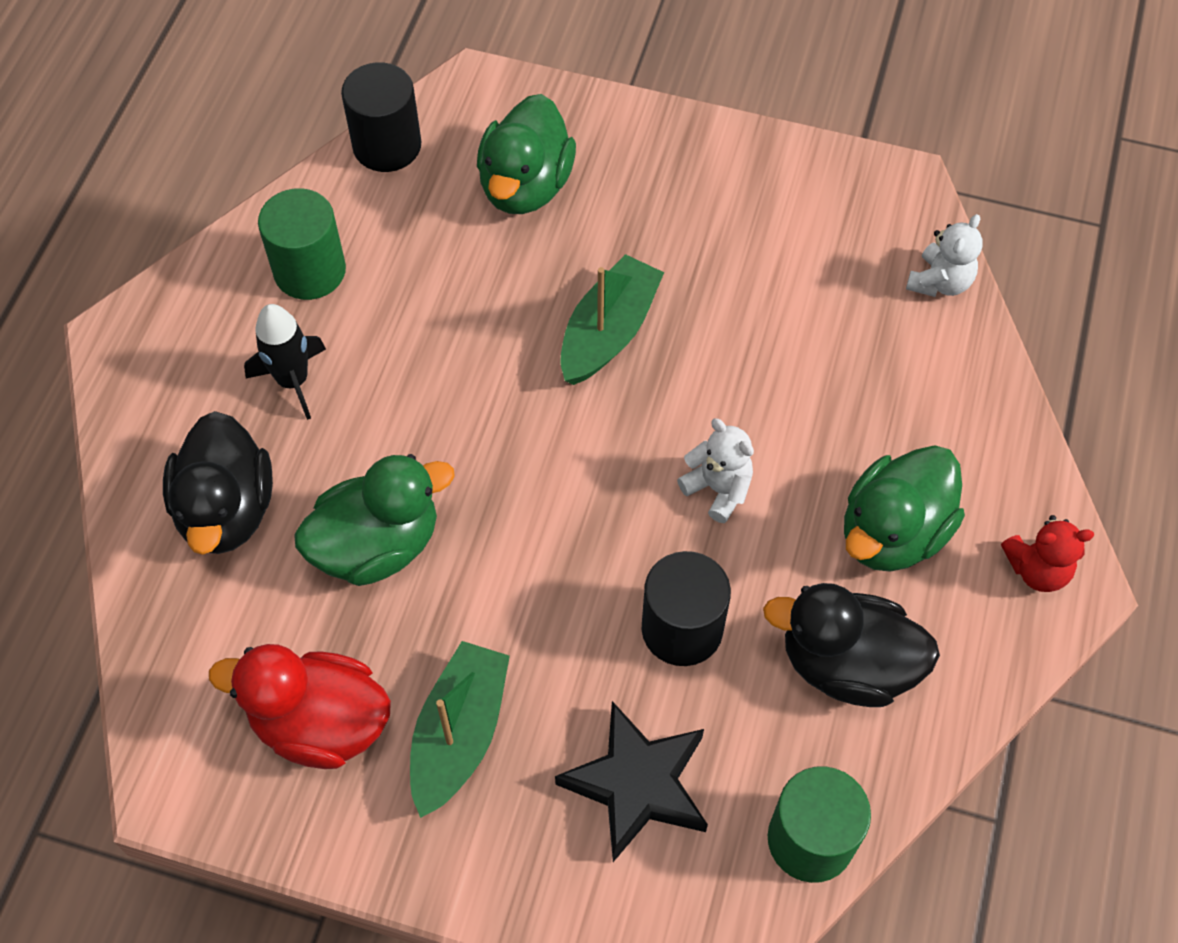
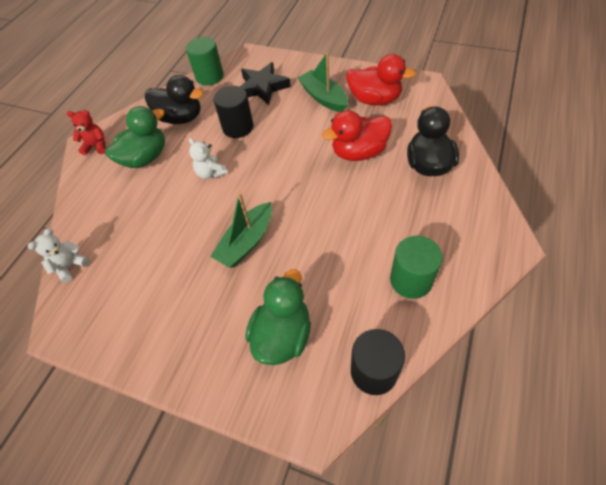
camera: 170 degrees left, 5 degrees down
(293, 381) = (408, 219): black rocket -> none
(377, 545) = (359, 152): green duck -> red duck
(459, 734) = (323, 98): green boat -> green boat turned 120 degrees clockwise

